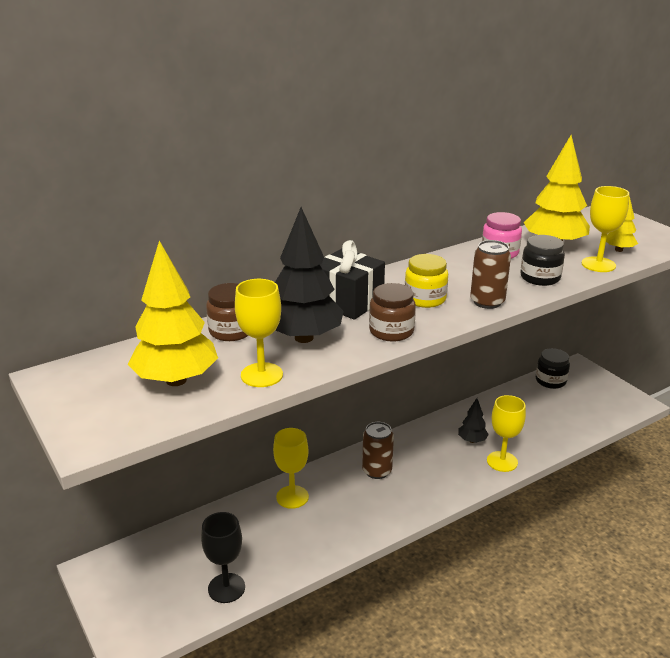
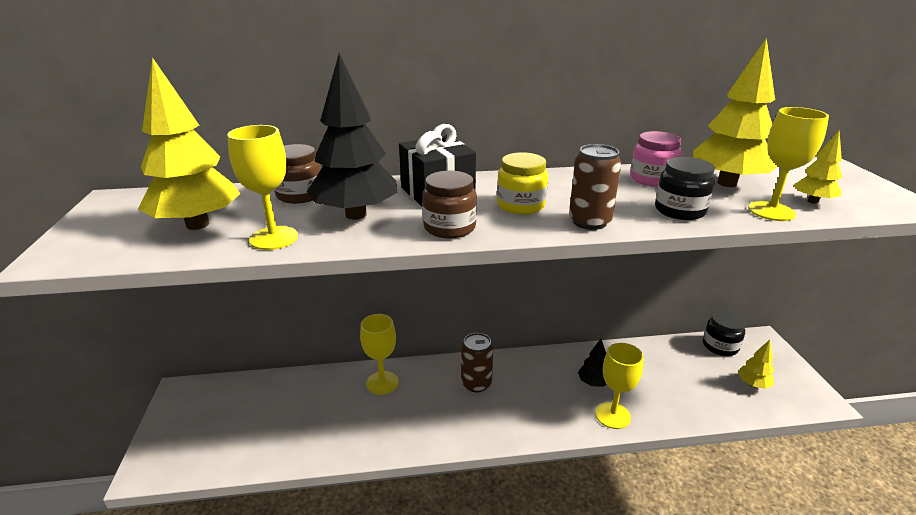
camera: 25 degrees right, 0 degrees up
(226, 588) = (261, 449): black goblet -> none
(588, 405) = (753, 384): none -> yellow tree

